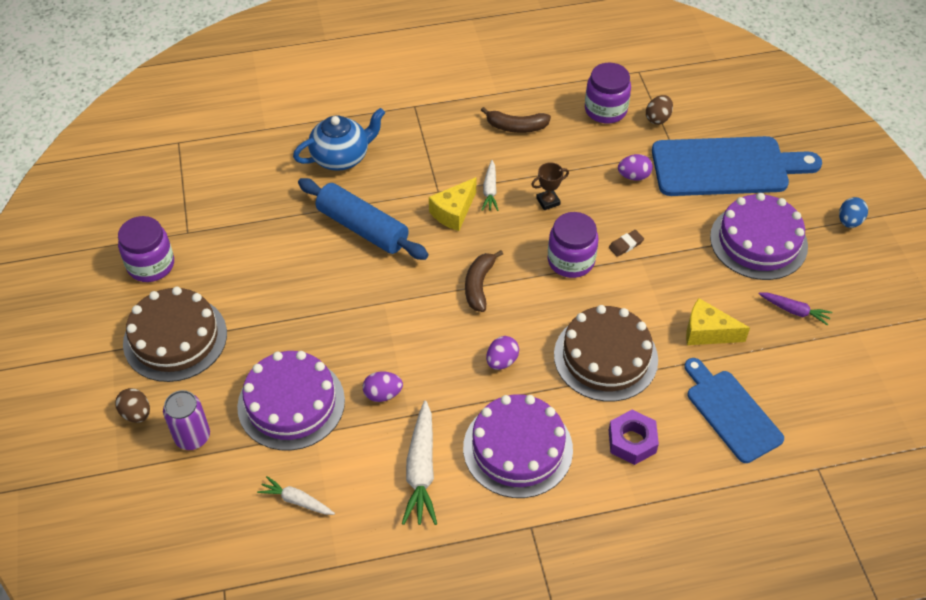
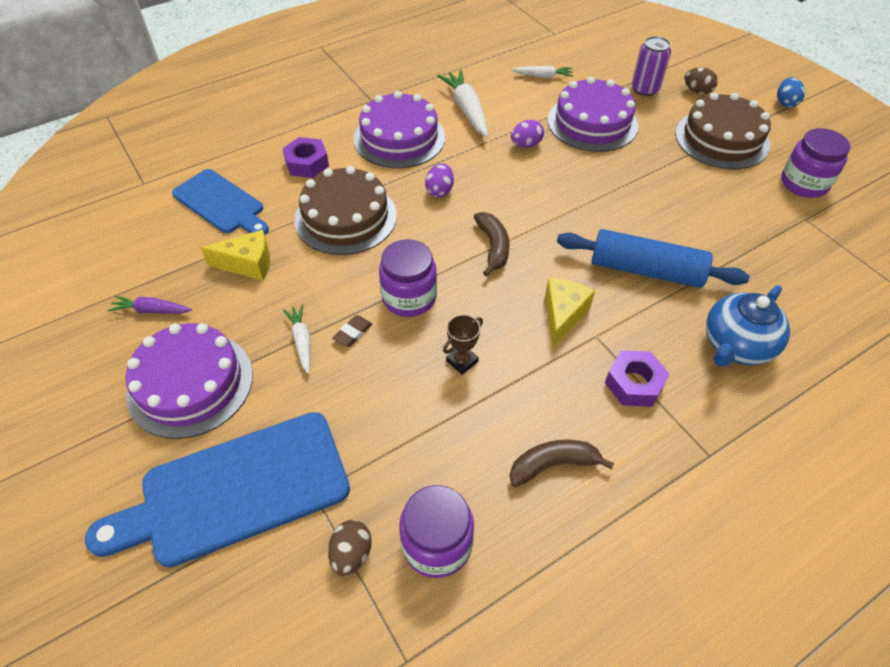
camera: 160 degrees right, 0 degrees up
(433, 154) = (634, 383): none -> purple nut
(490, 190) = (537, 355): white carrot -> white carrot (302, 341)
(633, 176) = (365, 432): purple egg -> none
(849, 221) = (62, 450): blue egg -> blue egg (785, 103)

